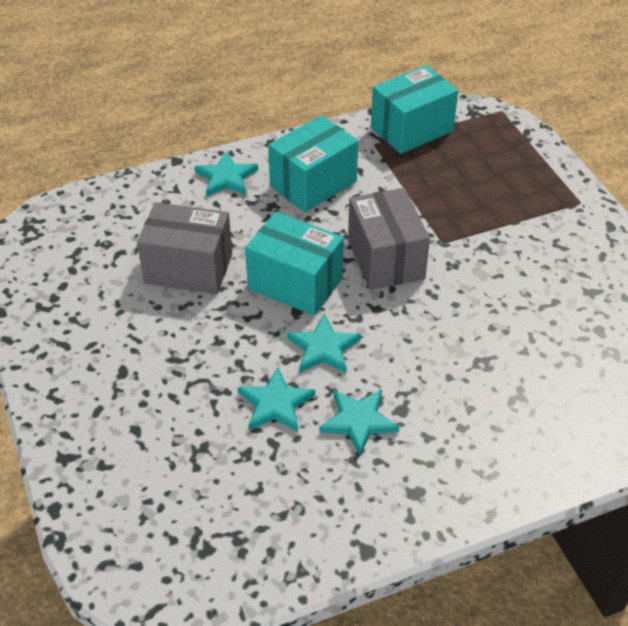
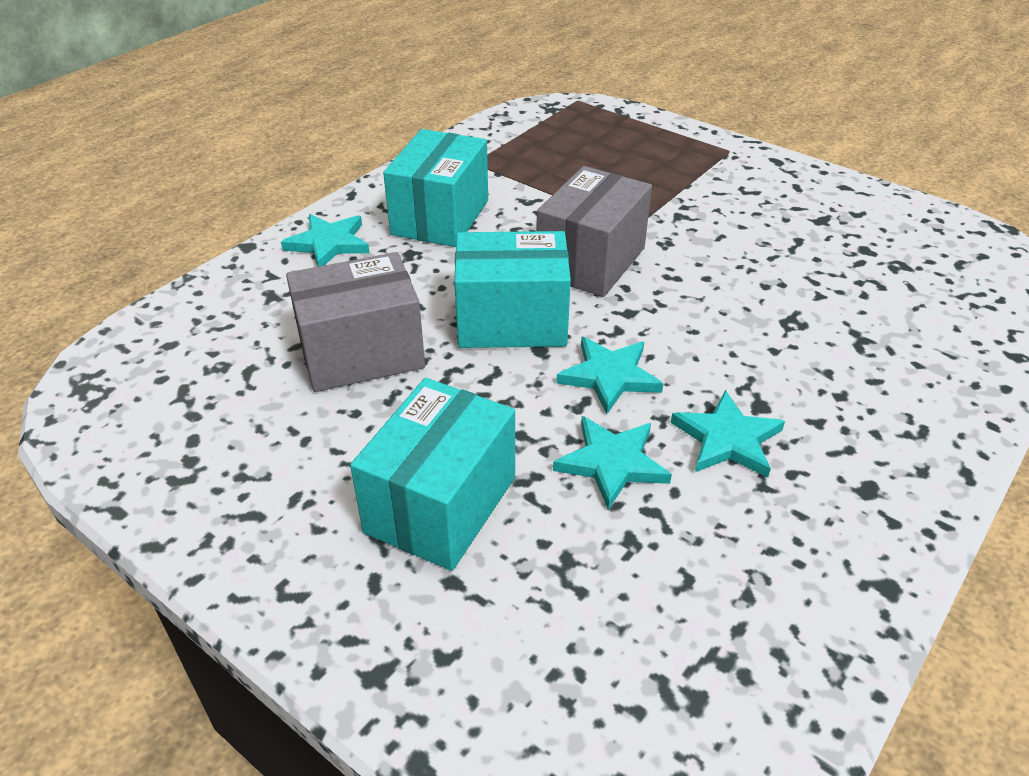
camera: 30 degrees left, 5 degrees down
(385, 259) = (590, 261): grey box -> grey box turned 75 degrees clockwise
(411, 129) = (502, 139): turquoise box -> turquoise box (441, 504)

